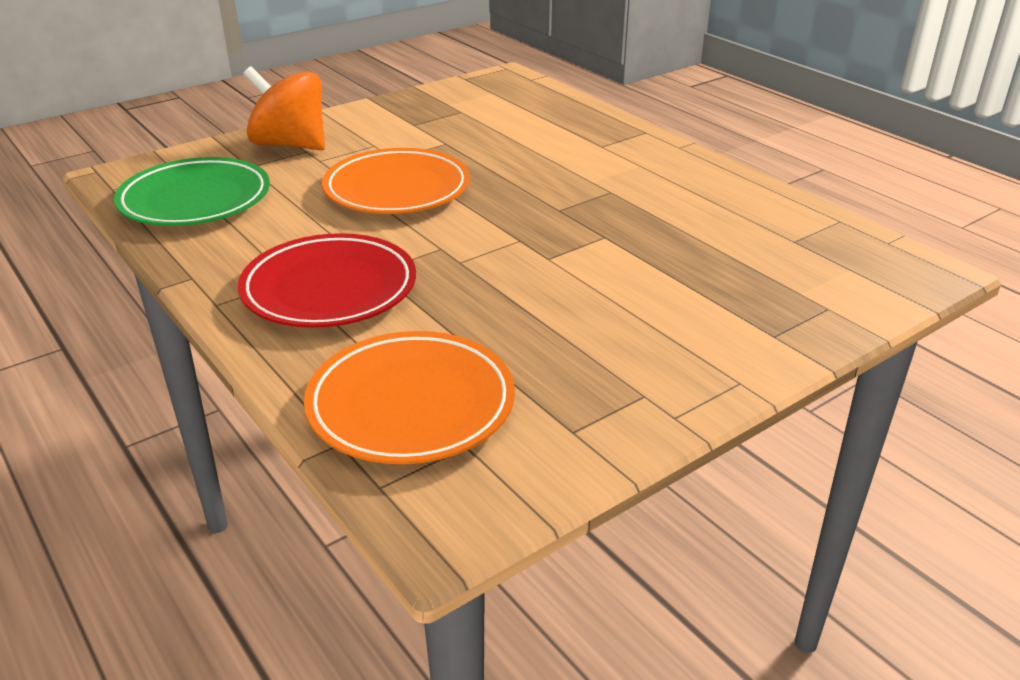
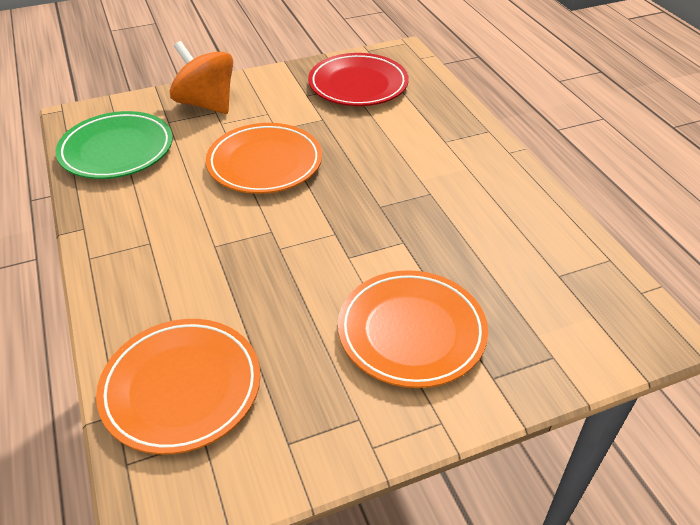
camera: 15 degrees right, 10 degrees up
(329, 289) = (173, 258): red plate -> red plate (358, 85)
(660, 311) = (411, 332): none -> orange plate

